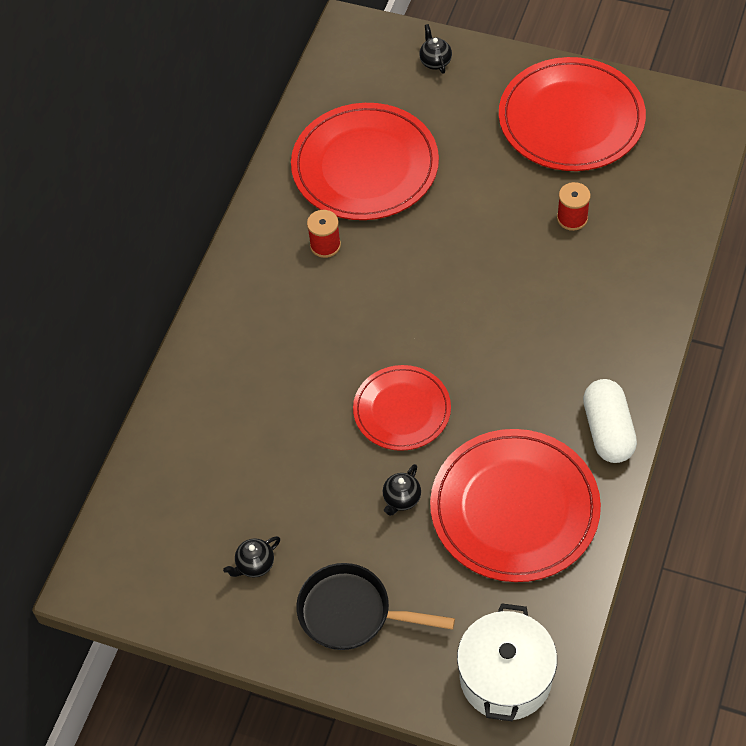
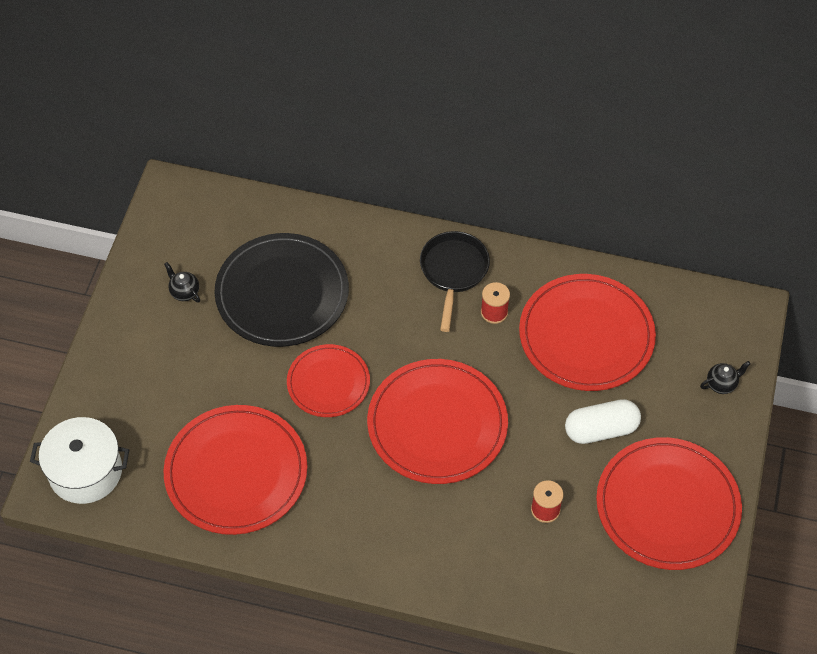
camera: 80 degrees right, 0 degrees up
(271, 455) = (282, 293): none -> black plate
(352, 613) = (143, 361): black pan -> black pan (453, 272)
(401, 499) = (243, 388): black teapot -> none
(464, 307) = (437, 424): none -> red plate
(608, 431) = (314, 543): white capsule -> white capsule (601, 429)

